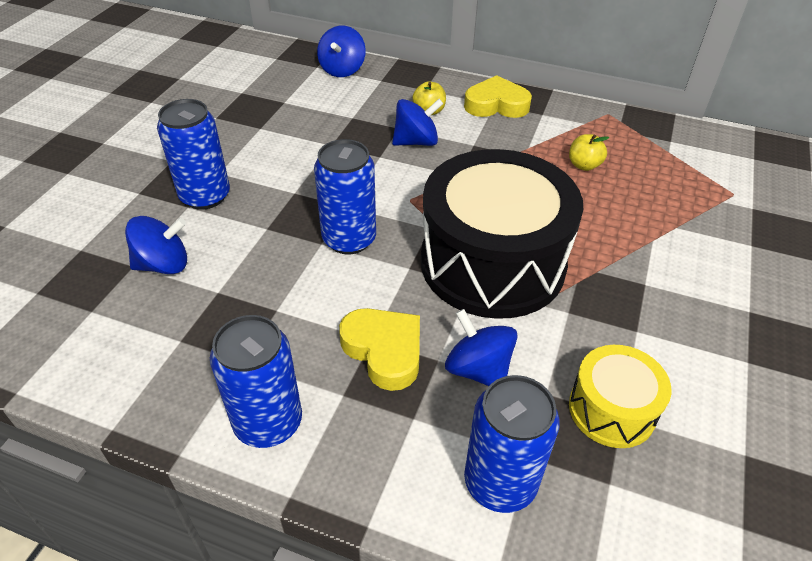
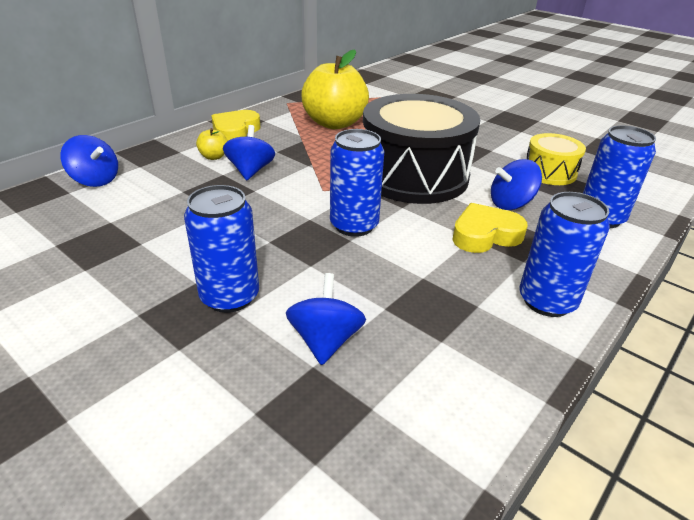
camera: 70 degrees left, 10 degrees down
(584, 165) = (334, 123): yellow apple -> yellow apple, size x2.43

